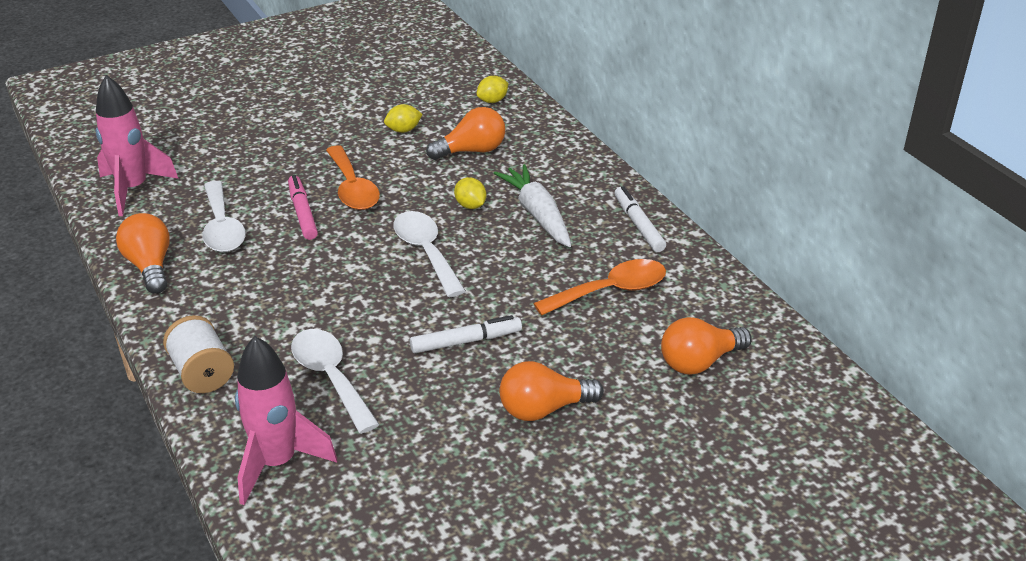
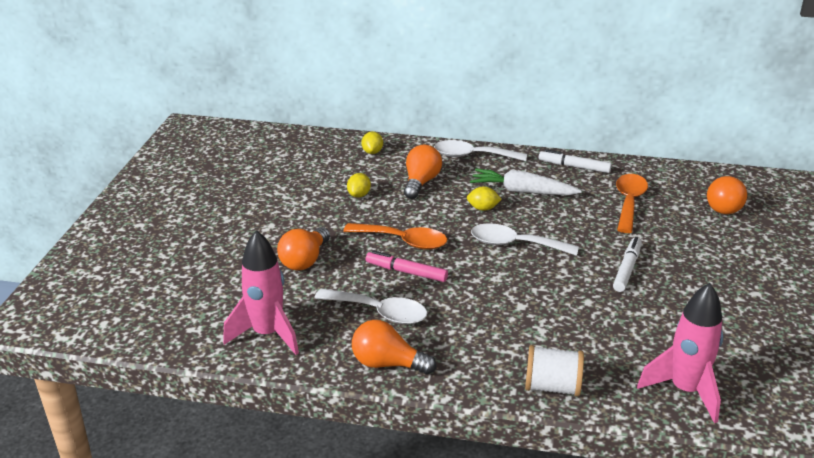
camera: 50 degrees left, 5 degrees down
(331, 377) = (613, 334): white spoon -> white spoon (472, 156)
(544, 409) = (719, 270): orange light bulb -> orange light bulb (305, 260)

